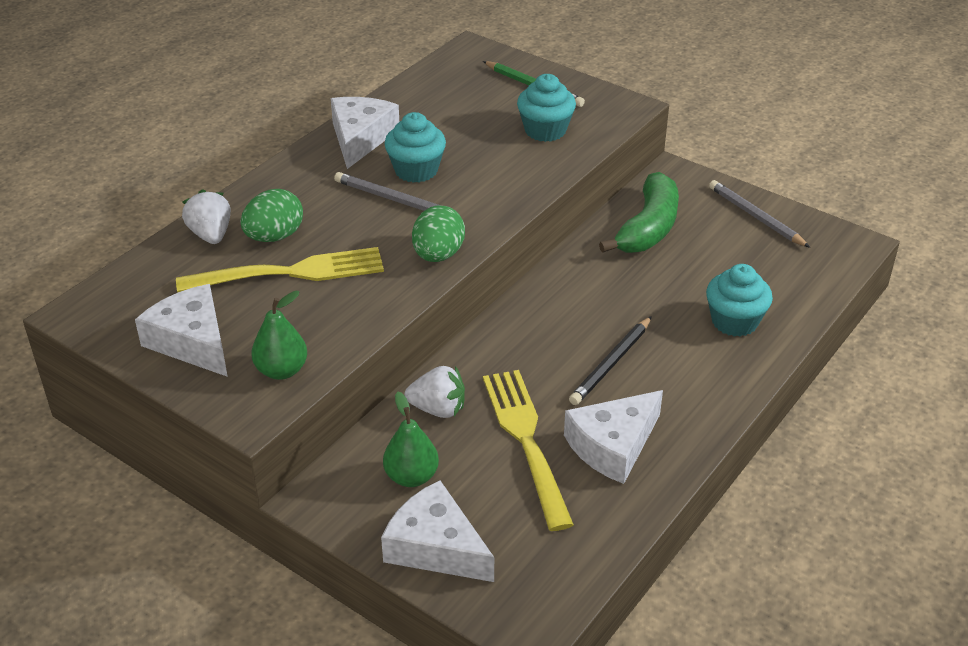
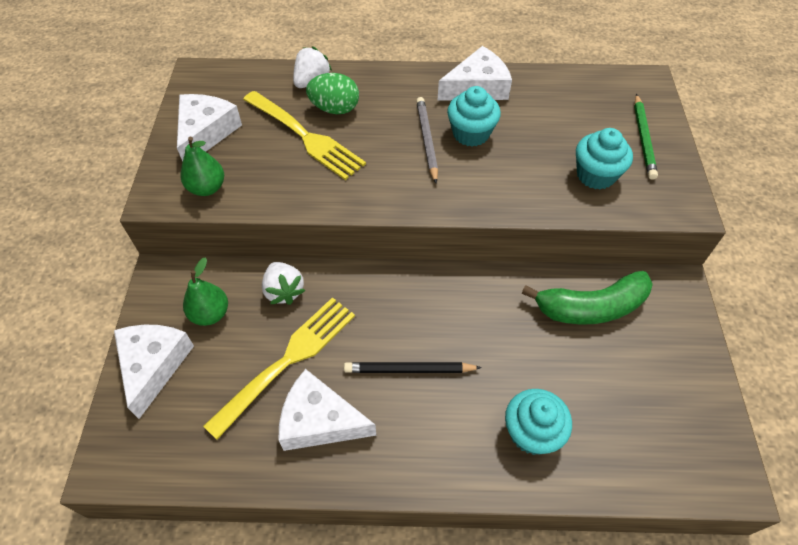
camera: 55 degrees right, 15 degrees up
(438, 255) = (387, 198): green egg -> none
(755, 217) = (685, 377): grey pencil -> none

